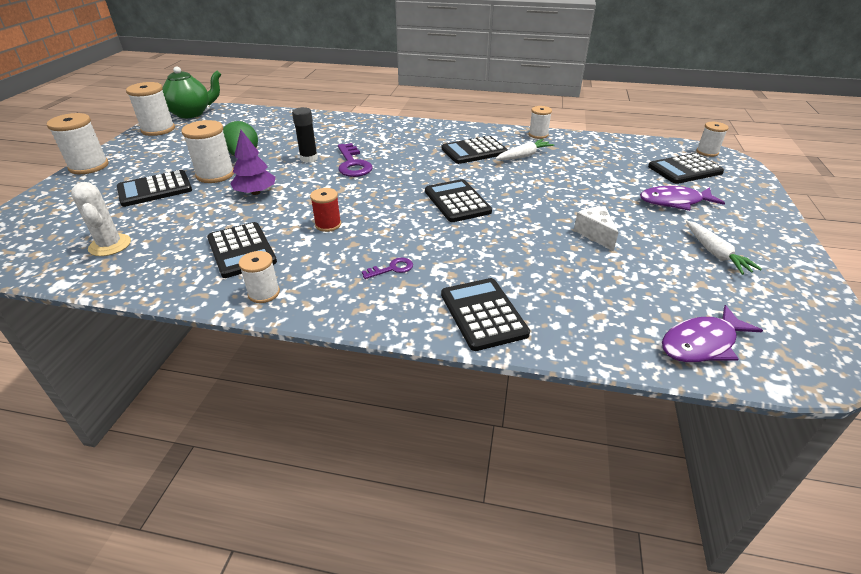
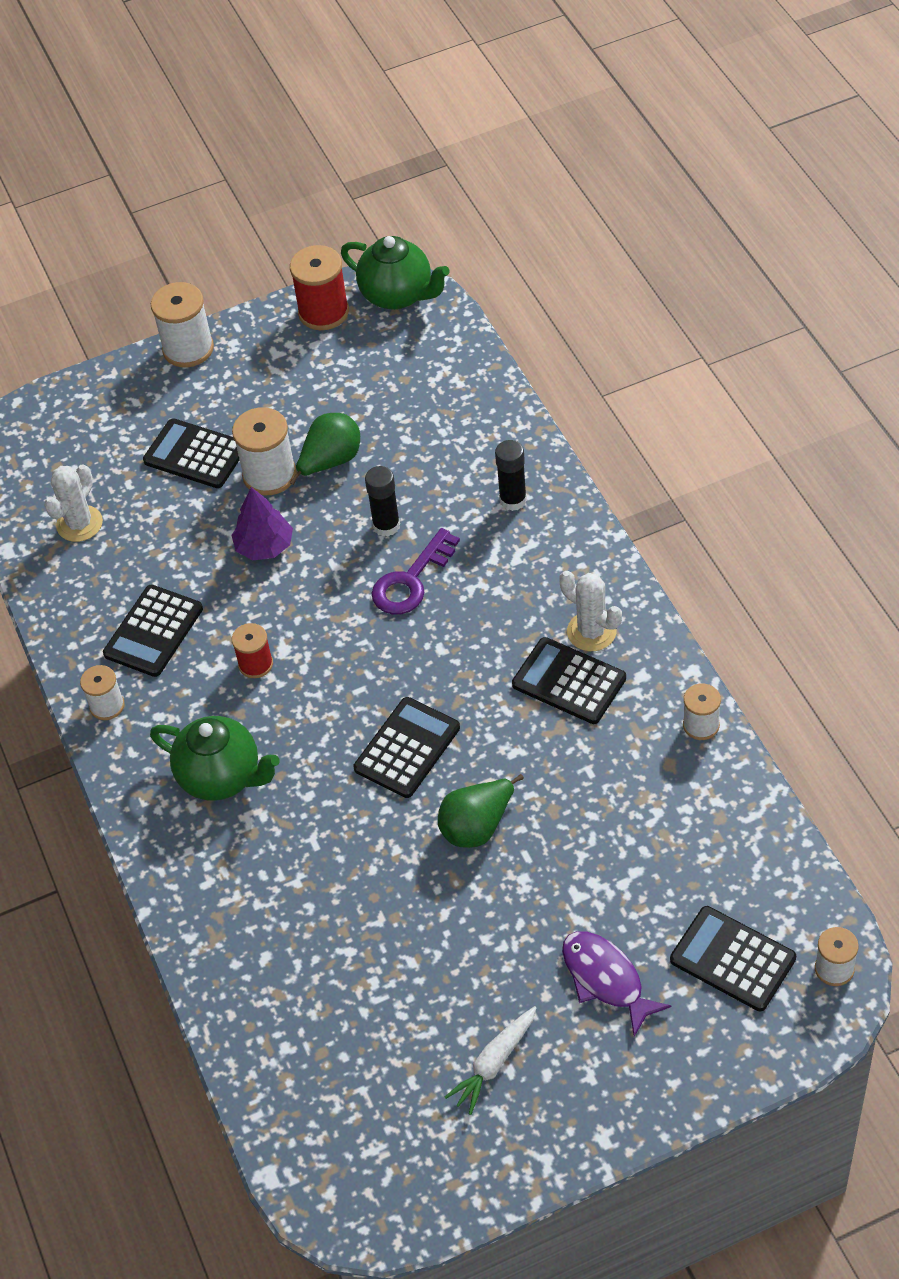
camera: 60 degrees right, 15 degrees up
(158, 129) = (323, 312): white spool -> red spool
(351, 129) = (513, 500): none -> black glue stick
(392, 269) = (221, 777): purple key -> green teapot
(453, 138) = (591, 632): none -> white cactus
(483, 314) = (207, 896): black calculator -> none
(524, 156) = (605, 746): white carrot -> none
(535, 201) = (477, 826): none -> green pear
(595, 234) = (442, 925): white cheese -> none
(702, 343) = (295, 1097): purple fish -> none

